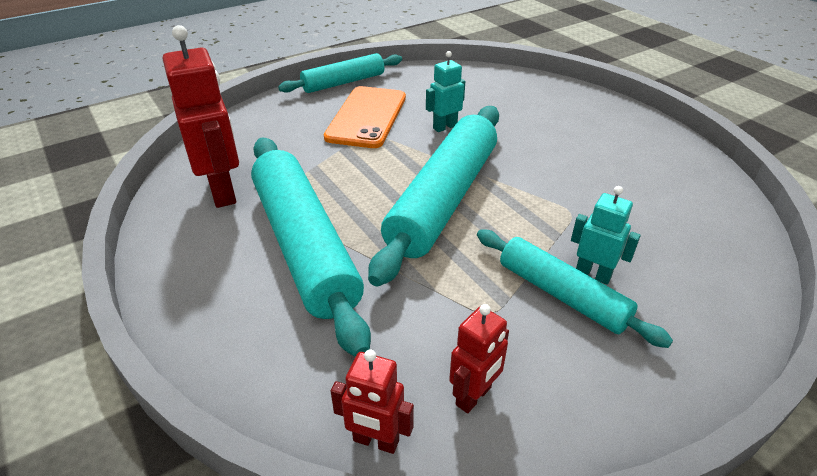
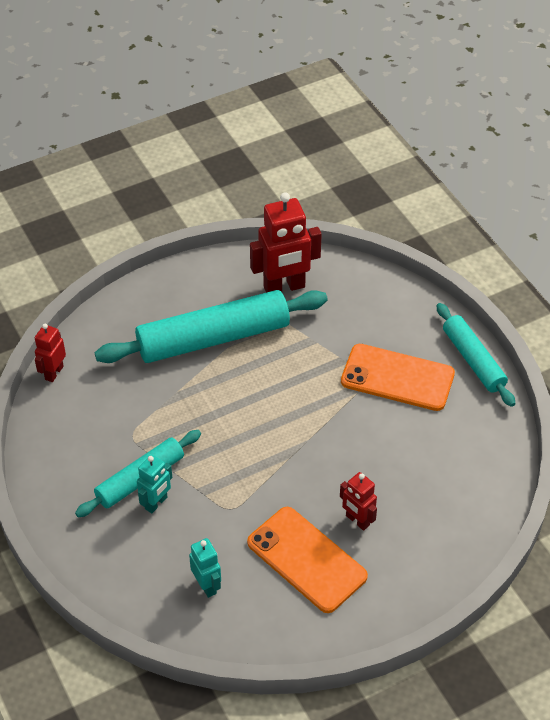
camera: 95 degrees right, 10 degrees up
(444, 127) = (375, 438): turquoise robot -> turquoise robot (207, 585)
(444, 199) = (258, 424): turquoise rolling pin -> none
(474, 396) = (71, 418): red robot -> red robot (357, 520)
(607, 159) = (306, 559): none -> orange phone

